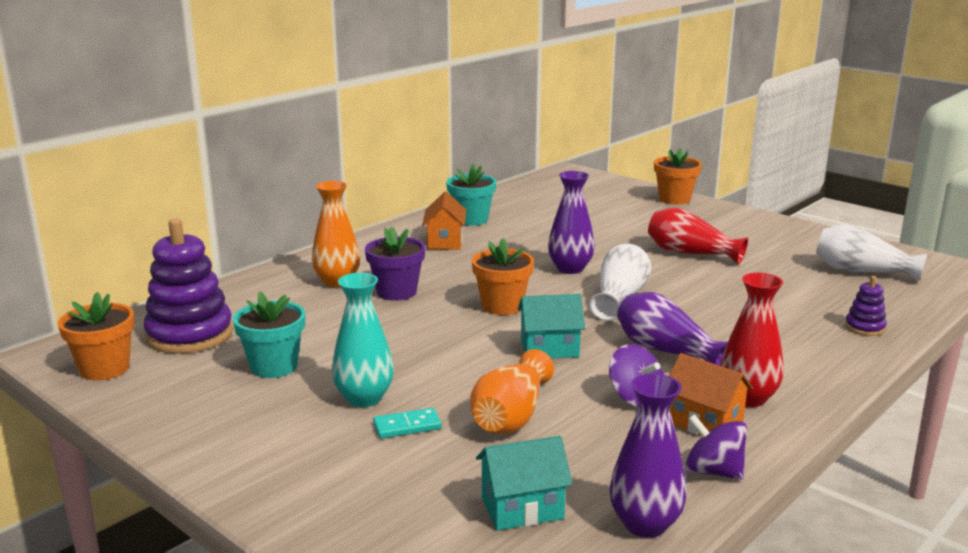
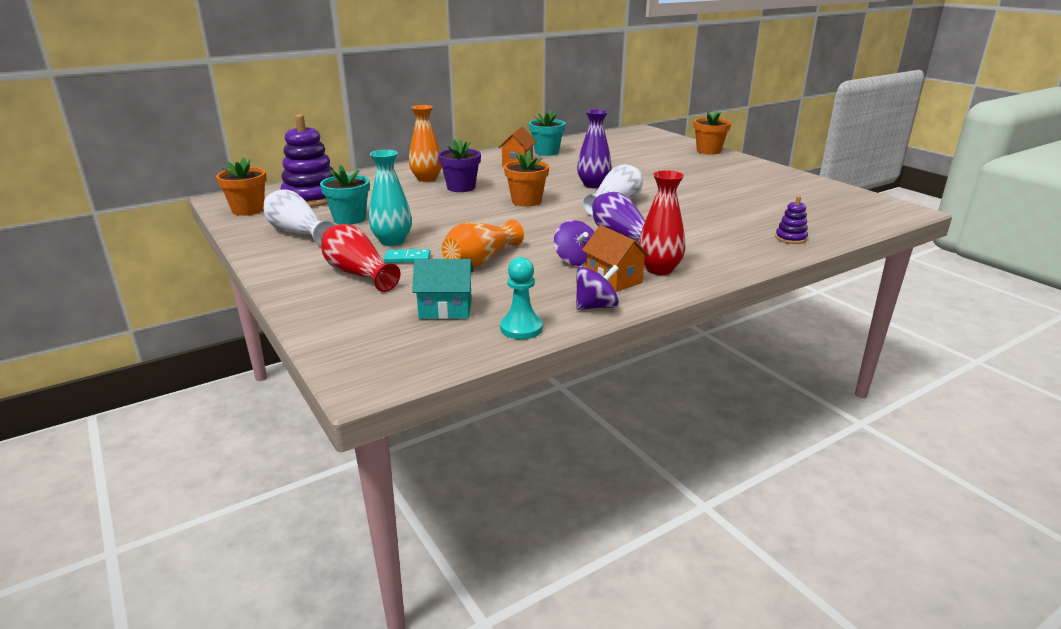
camera: 15 degrees right, 5 degrees up
(549, 349) = (539, 227): turquoise house -> none
(645, 524) = (521, 328): purple vase -> turquoise pawn
(690, 253) = (691, 183): red vase -> red vase (358, 274)
(713, 471) = (596, 306): purple spinning top -> purple spinning top turned 105 degrees clockwise
(861, 271) = (820, 205): white vase -> white vase (298, 233)

